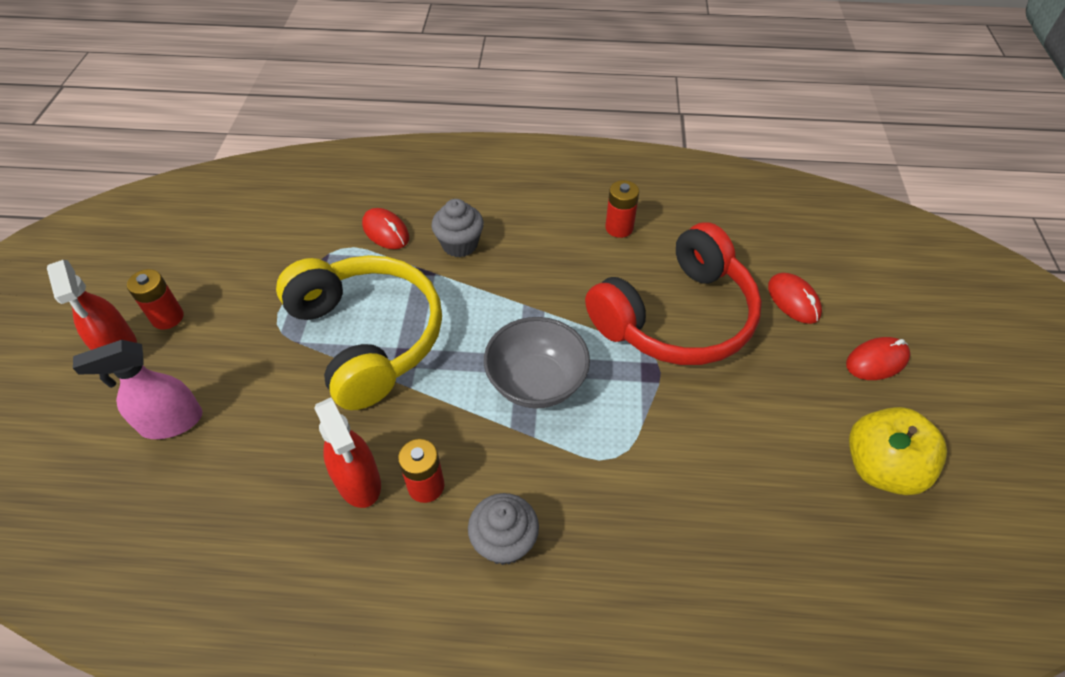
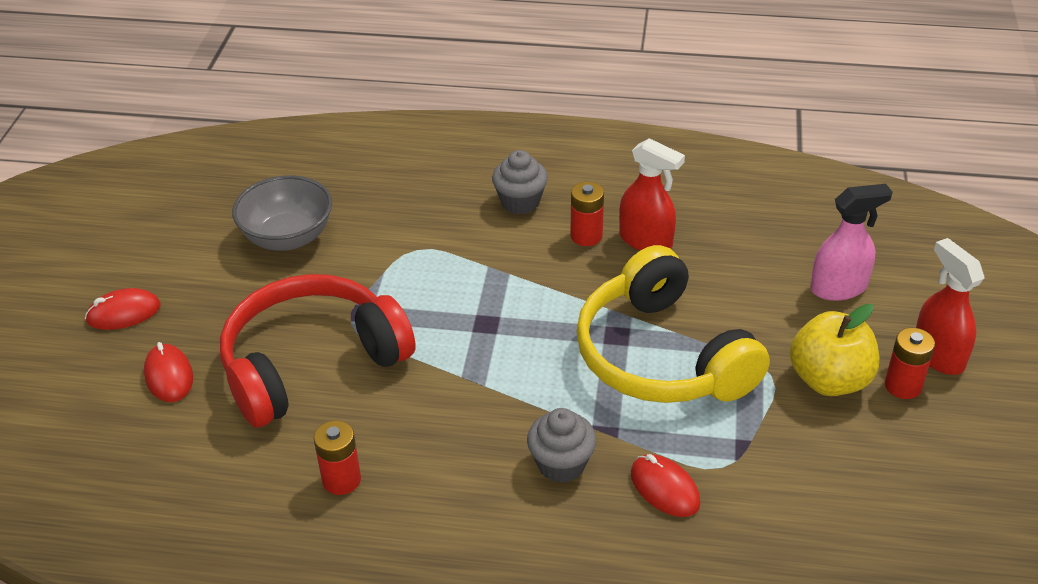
camera: 175 degrees left, 10 degrees down
(358, 481) = (646, 241): red spray bottle -> red spray bottle turned 150 degrees clockwise
(536, 382) = (480, 307): grey bowl -> grey bowl (288, 237)
(881, 468) = (186, 234): yellow apple -> yellow apple (829, 380)

